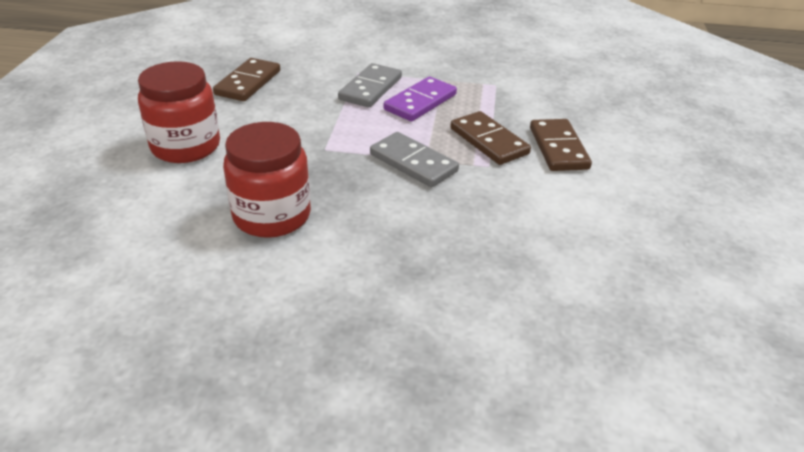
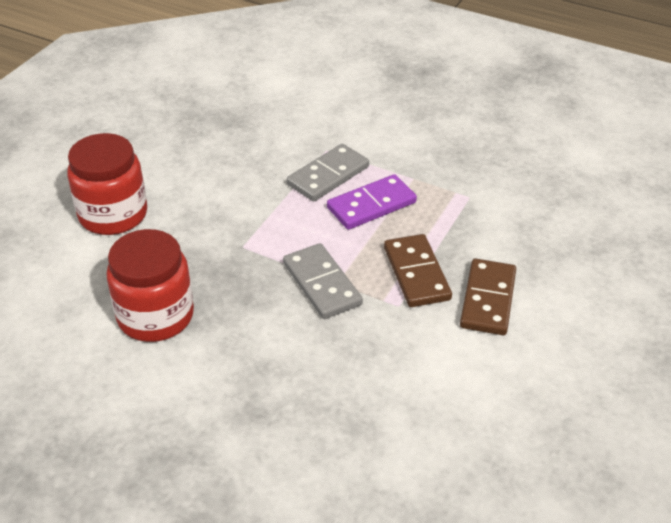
camera: 20 degrees right, 5 degrees up
(248, 83) = (206, 143): brown domino -> none

